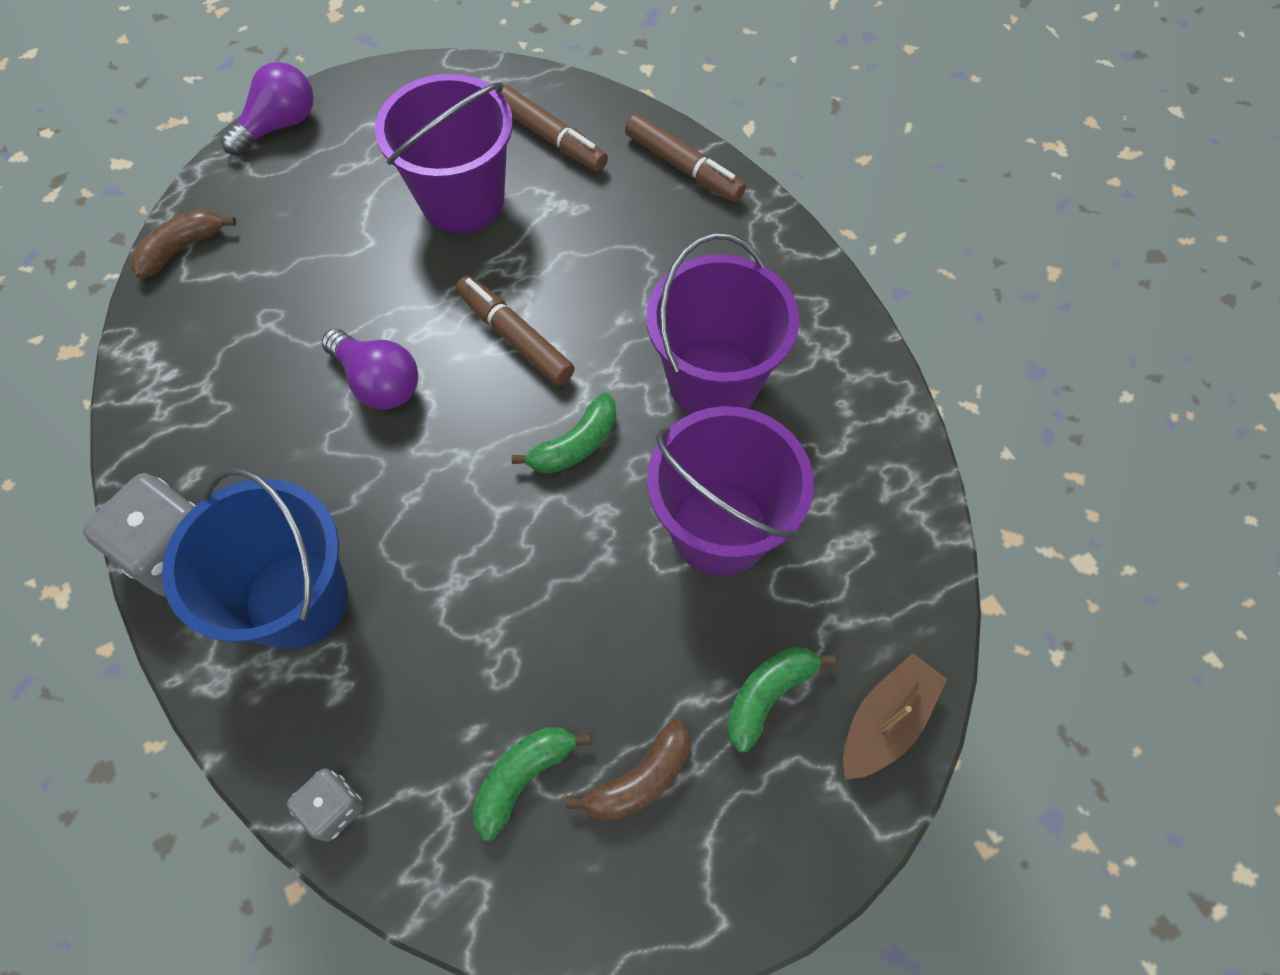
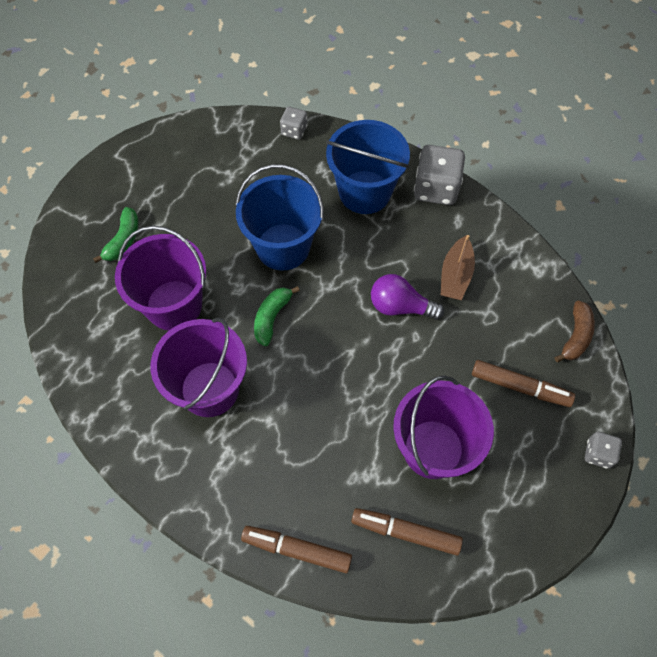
camera: 155 degrees right, 0 degrees up
(279, 125) = (598, 454): purple light bulb -> grey dice
(495, 556) = (283, 247): none -> blue bucket
(515, 337) = (340, 366): brown marker -> brown marker (520, 387)
(523, 777) = (221, 169): green banana -> none
(640, 779) = (170, 187): brown banana -> none
(885, 721) = (64, 251): brown boat -> brown boat (455, 275)

